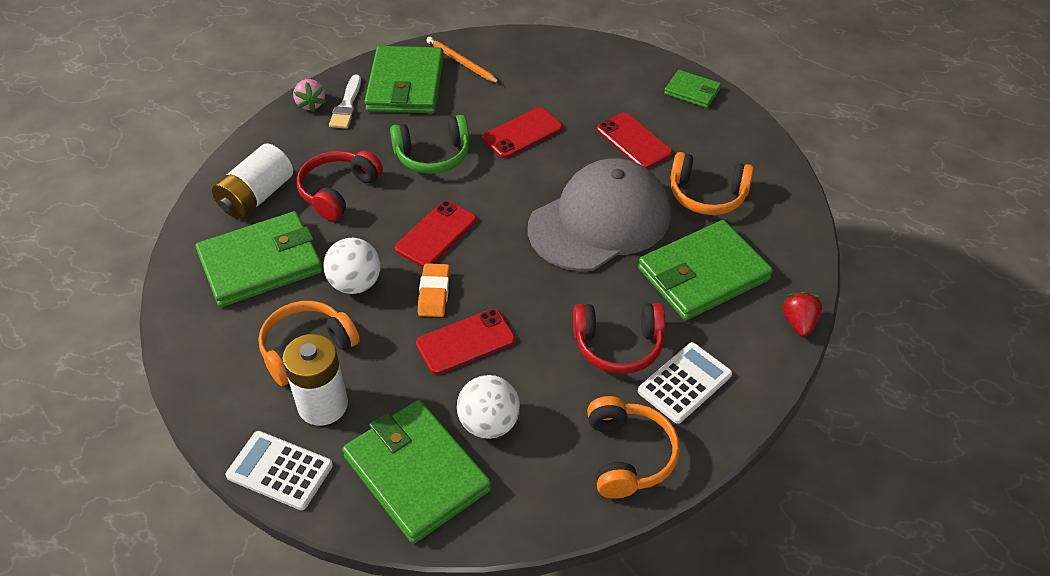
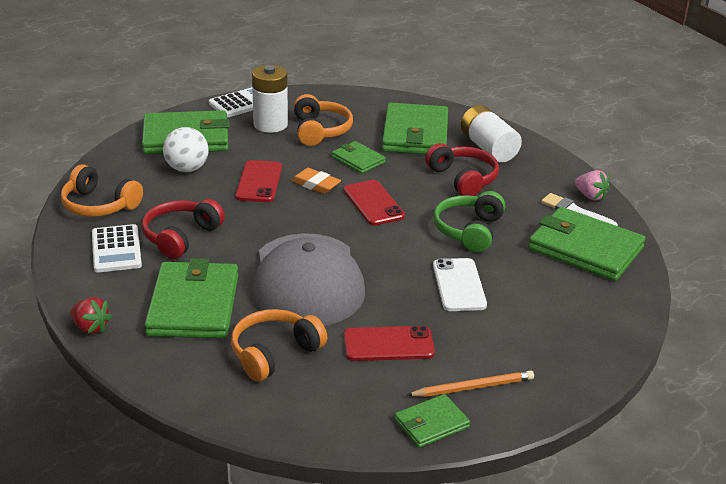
camera: 120 degrees right, 15 degrees down
(311, 104) = (590, 196): pink strawberry -> pink strawberry turned 150 degrees counterclockwise
(355, 284) = (358, 160): white ball -> green wallet
(461, 62) = (600, 290): orange pencil -> orange pencil (473, 387)
(522, 133) = (459, 285): red phone -> white phone

